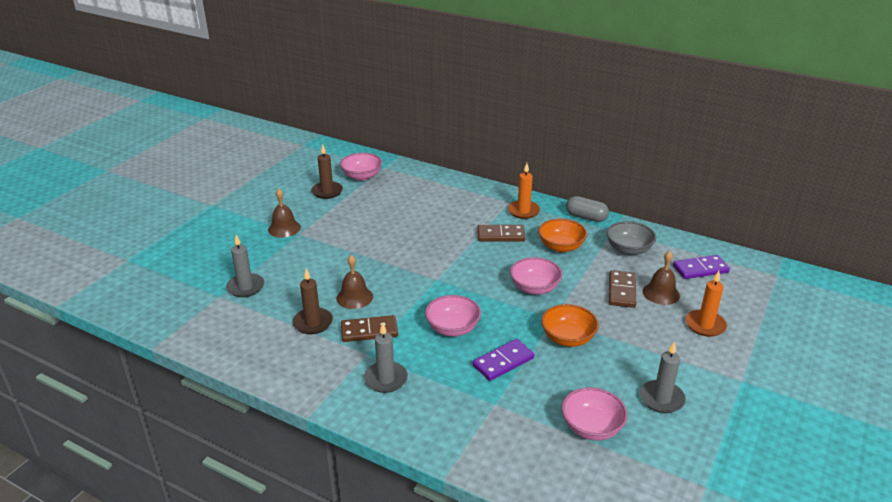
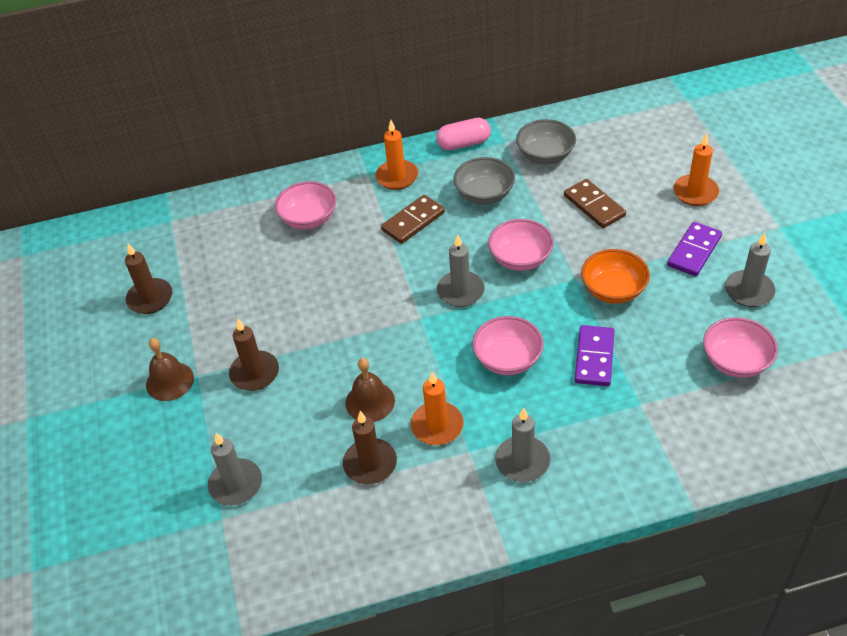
camera: 40 degrees left, 15 degrees up
(323, 249) = (255, 373): none -> brown candle
(362, 176) = (162, 250): pink bowl -> pink bowl (308, 219)
(369, 331) = (437, 426): brown domino -> orange candle
(477, 281) = (460, 291): none -> grey candle
(561, 247) = (484, 194): orange bowl -> grey bowl
(586, 217) = (464, 144): grey capsule -> pink capsule
(661, 293) = (626, 184): brown bell -> none
(700, 269) = (626, 135): purple domino -> purple domino (694, 251)

